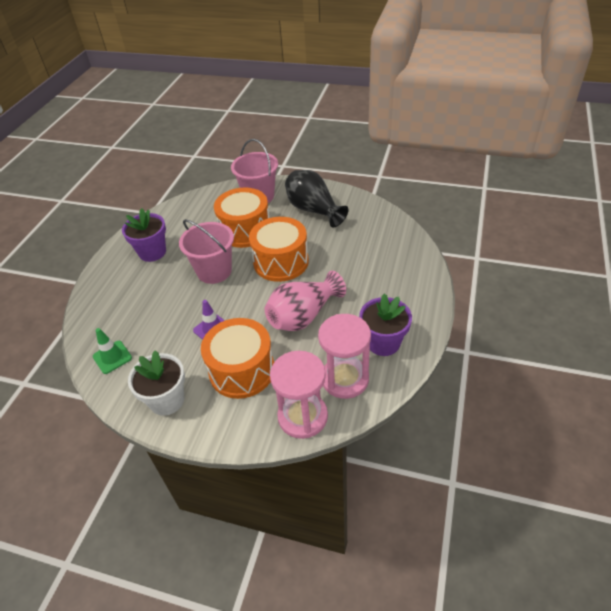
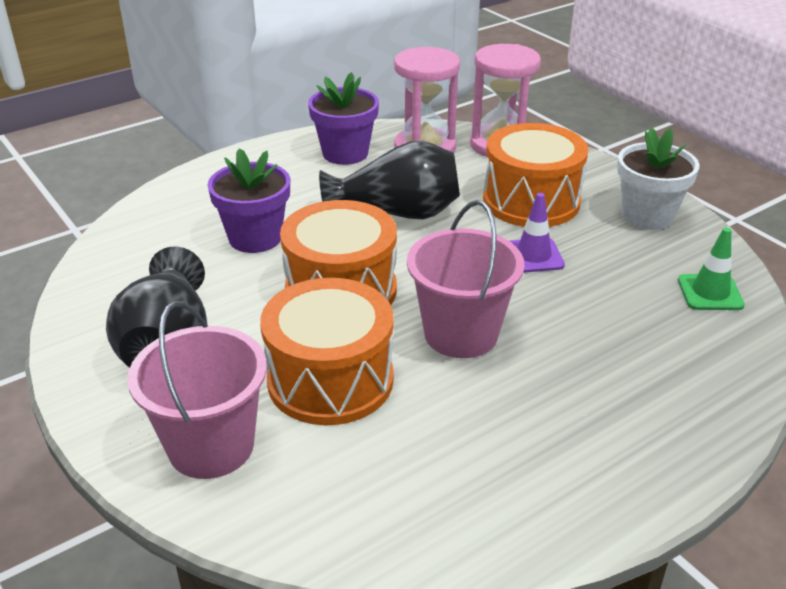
camera: 145 degrees left, 10 degrees down
(152, 252) = (552, 442): purple flower pot -> purple flower pot (255, 238)
(303, 316) = (397, 213): pink vase -> black vase

